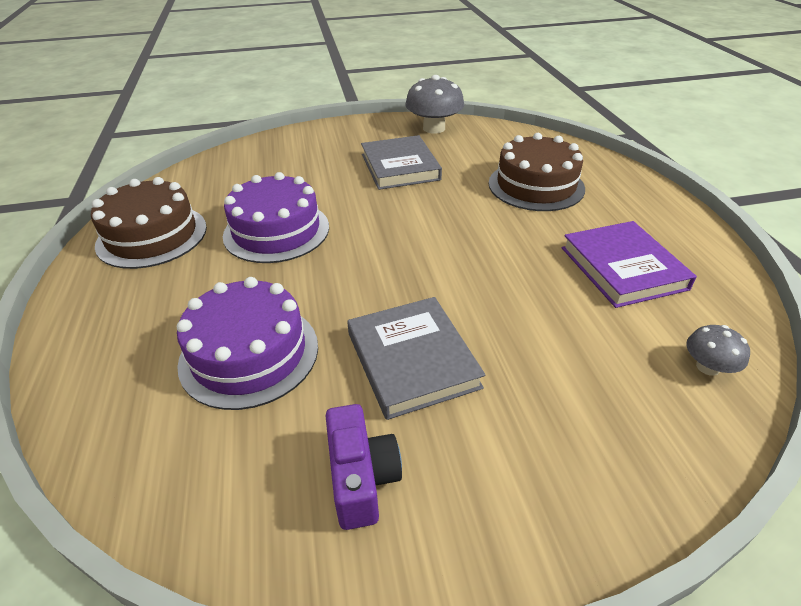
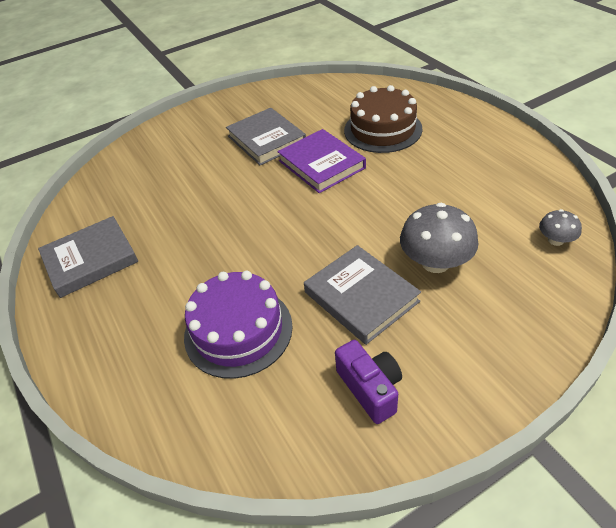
camera: 15 degrees left, 5 degrees up
(152, 236) = (90, 260): brown cake -> grey book
(276, 231) = (197, 225): purple cake -> none
(434, 128) = (275, 95): grey mushroom -> grey mushroom (435, 262)
(622, 268) = (474, 182): purple book -> purple book (321, 164)

